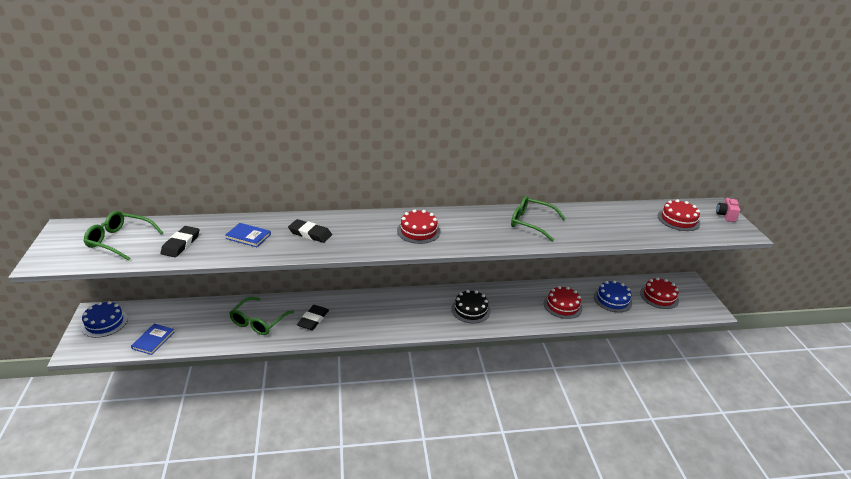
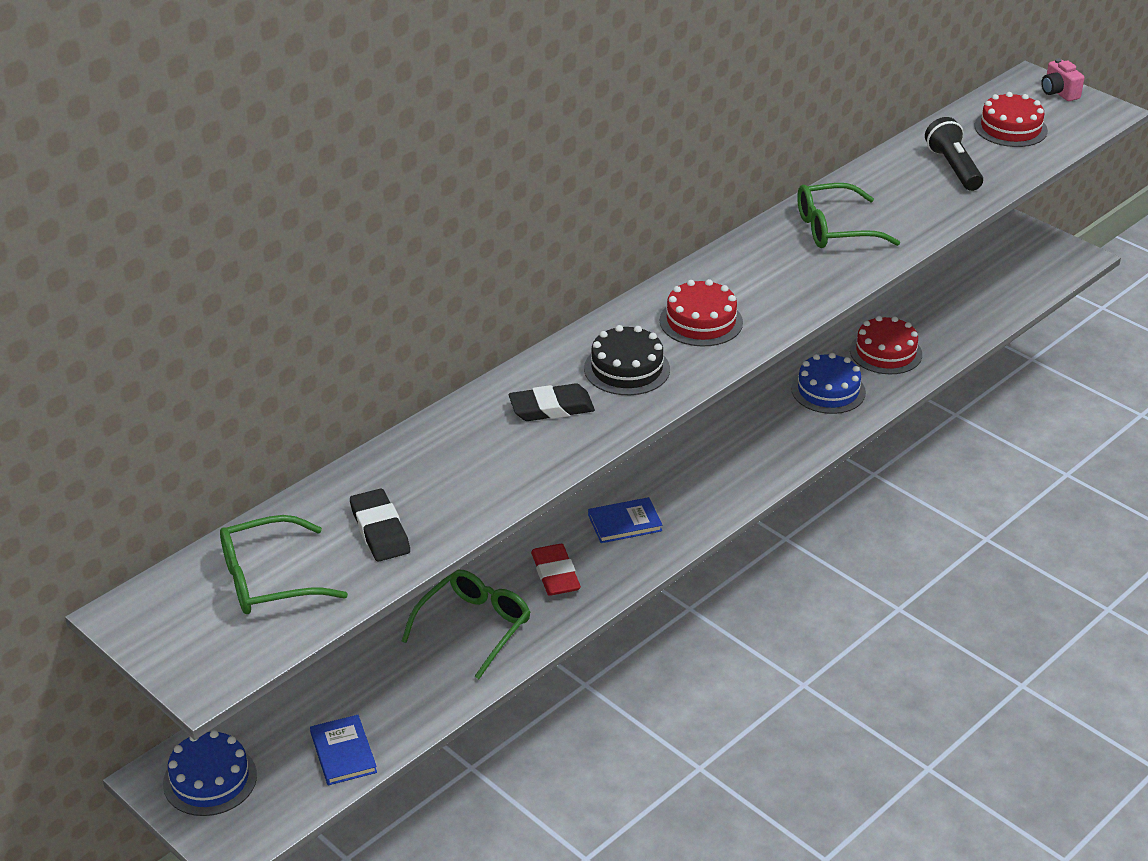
camera: 35 degrees left, 5 degrees up
(248, 236) = (465, 462): blue book -> blue book (625, 523)
(258, 322) = (474, 626): green glasses -> green glasses turned 135 degrees counterclockwise
(313, 319) = (555, 574): black eraser -> red eraser
(470, 310) = (768, 428): black cake -> black cake (627, 369)
(612, 300) = (940, 307): blue cake -> blue cake (828, 390)
(625, 223) = (953, 167): none -> black flashlight
(659, 296) = (994, 270): red cake -> none

